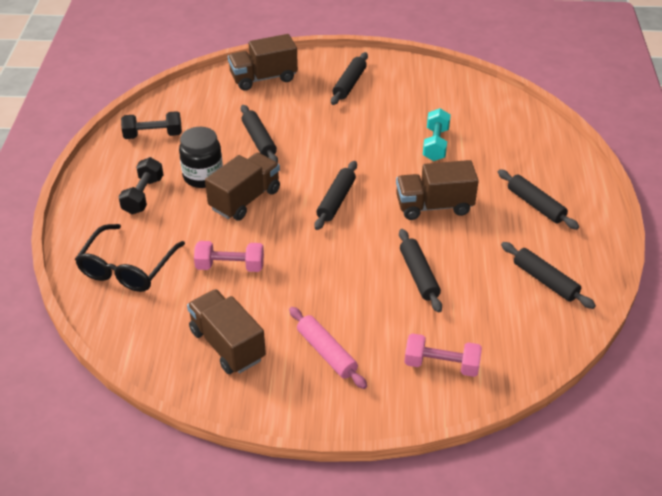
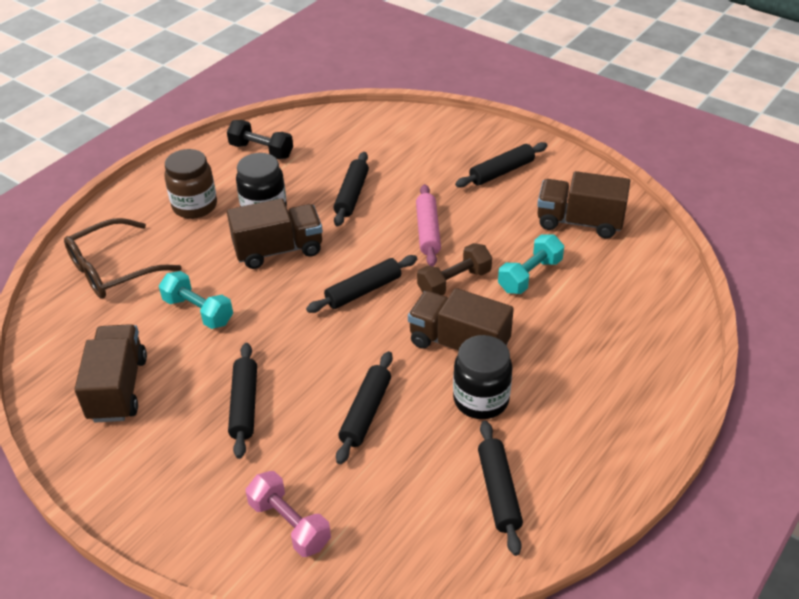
camera: 35 degrees right, 0 degrees up
(128, 267) = (114, 269): black glasses -> brown glasses
(143, 195) = (195, 206): black dumbbell -> brown jar
(230, 266) = (198, 311): pink dumbbell -> turquoise dumbbell
(263, 78) = (420, 133): brown truck -> brown truck (579, 222)
(326, 353) = (194, 446): pink rolling pin -> pink rolling pin (428, 231)
(391, 169) = (454, 282): none -> brown dumbbell
(481, 233) = (481, 399): none -> black jar
(535, 205) = (577, 397): black rolling pin -> black rolling pin (244, 405)

